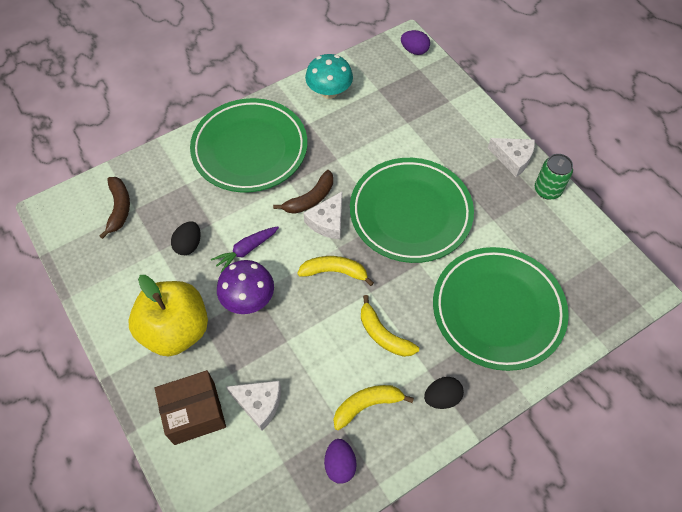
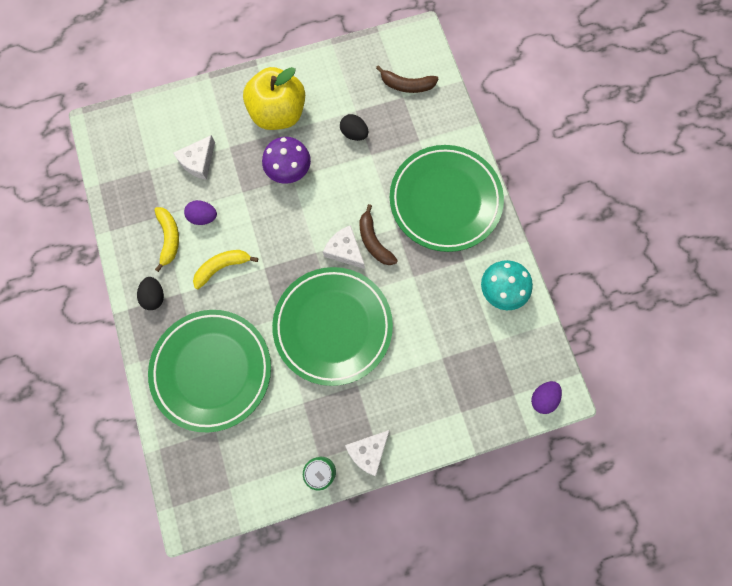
camera: 105 degrees right, 15 degrees up
(194, 413) = (207, 117): brown box -> none
(246, 250) = (335, 177): purple carrot -> none
(334, 272) = (292, 243): yellow banana -> none
(340, 465) = (133, 207): purple egg -> purple egg (203, 217)

